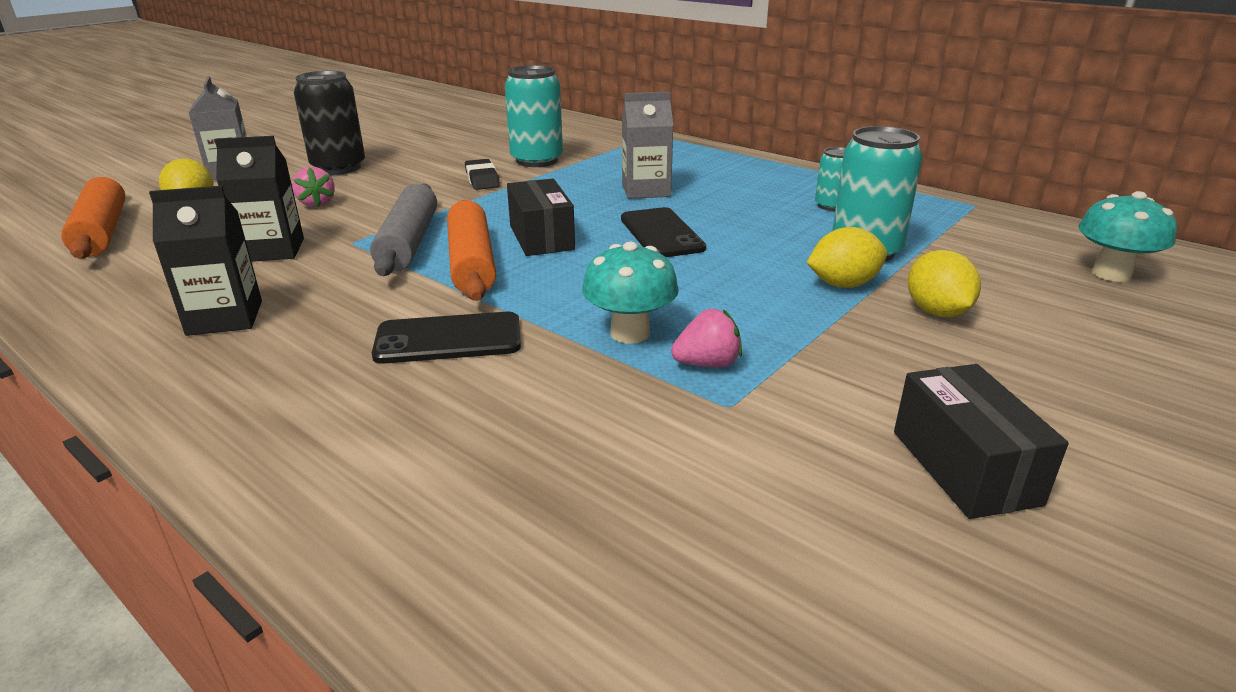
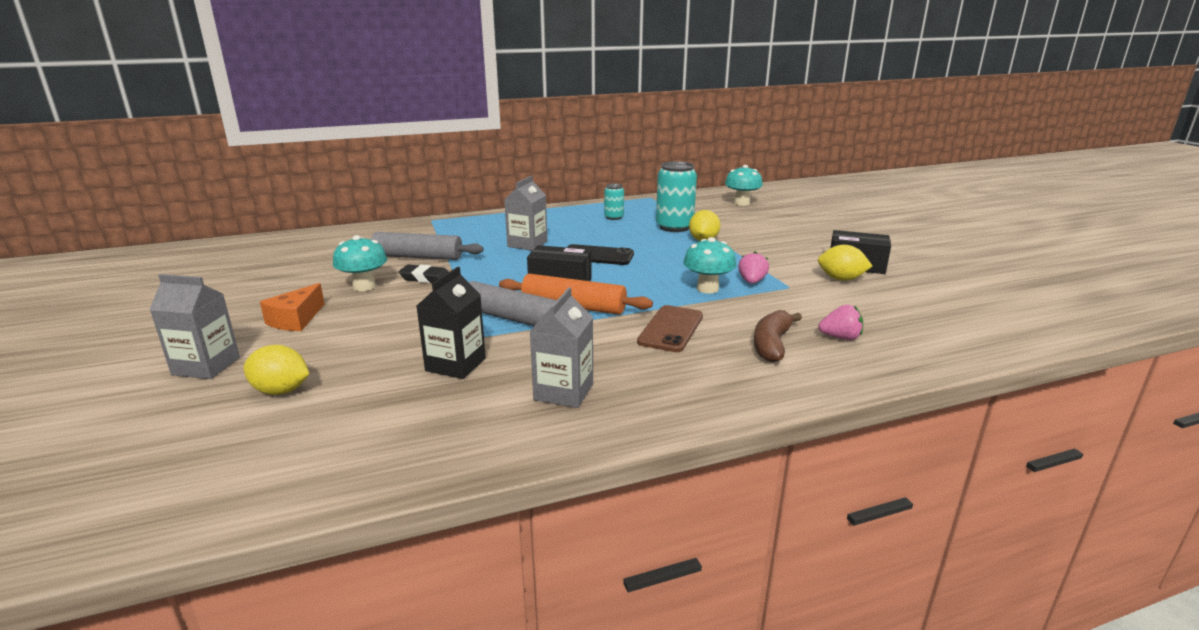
camera: 60 degrees left, 5 degrees down
(102, 232) = (276, 441): orange rolling pin -> none
(225, 318) = (563, 392): black carton -> grey carton
(316, 204) = (375, 338): pink strawberry -> pink strawberry (840, 337)
(338, 168) = (296, 320): black can -> orange cheese
(435, 165) = (364, 286): none -> turquoise mushroom
(448, 339) = (671, 329): black phone -> brown phone
(449, 435) = (772, 345): none -> brown banana
(537, 160) = (418, 257): turquoise can -> grey rolling pin
(936, 312) = (745, 234): yellow lemon -> yellow lemon (841, 279)

